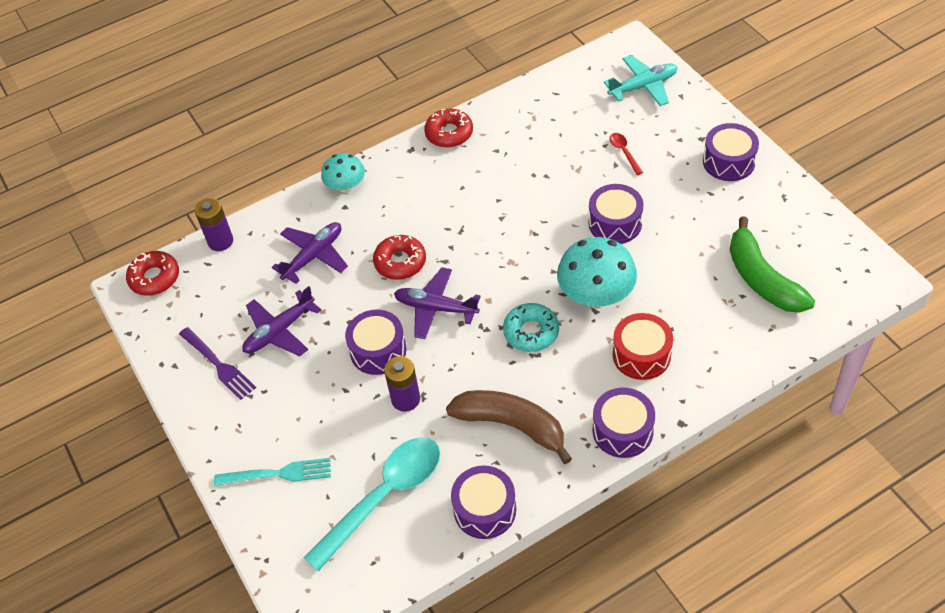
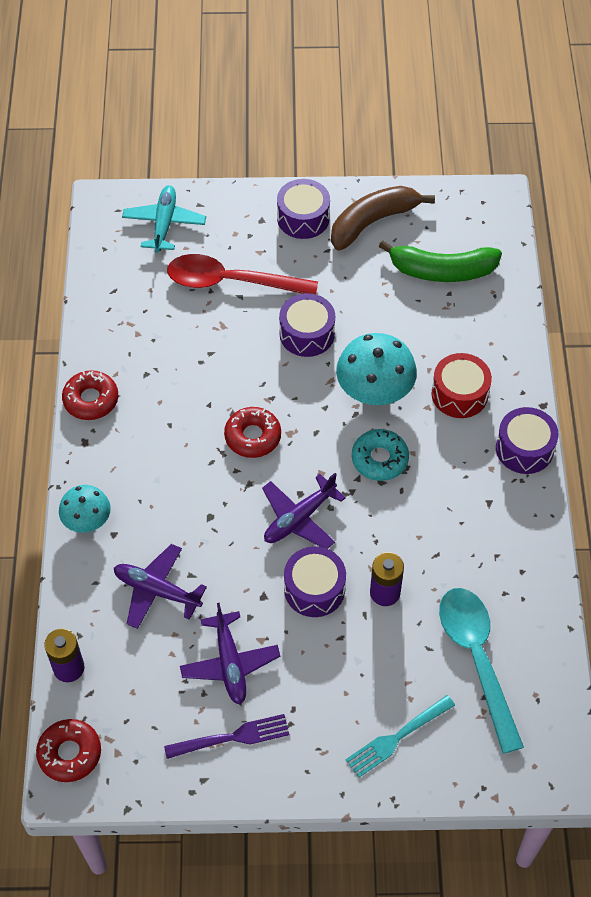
camera: 65 degrees left, 5 degrees up
(278, 474) = (397, 737): turquoise fork -> turquoise fork turned 150 degrees counterclockwise
(314, 256) = (157, 591): purple plane -> purple plane turned 45 degrees counterclockwise
(400, 262) = (222, 520): red donut -> red donut (253, 436)
(485, 509) = (537, 588): purple drum -> none
(511, 425) = (467, 525): brown banana -> brown banana (372, 222)
(624, 152) = (231, 282): red spoon -> red spoon, size x2.43

